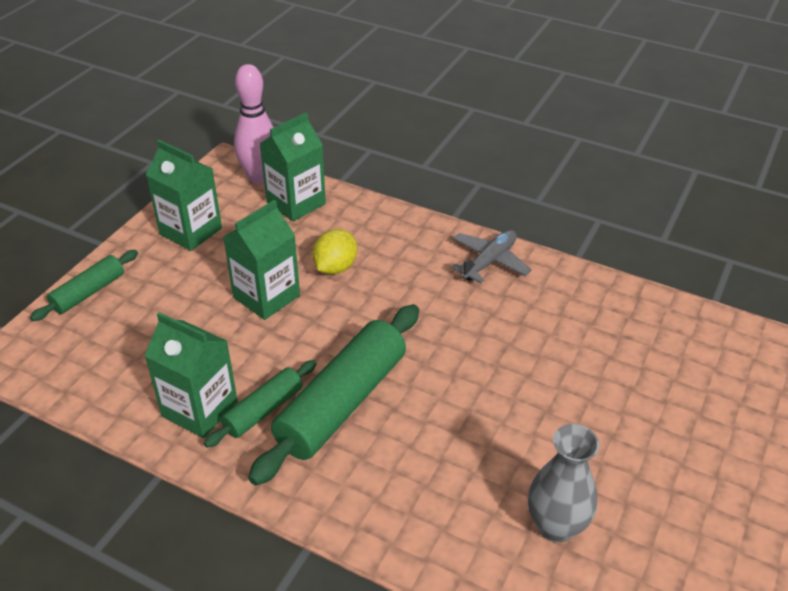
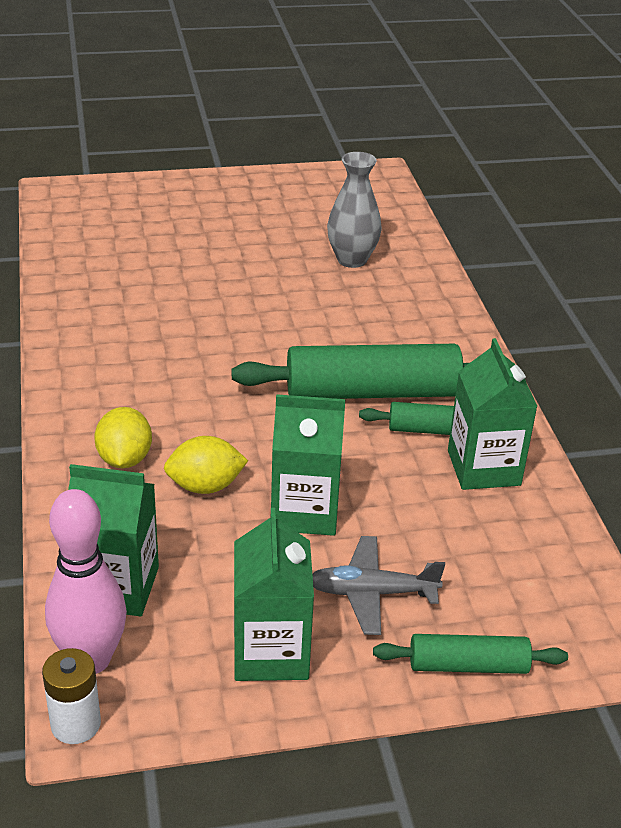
camera: 130 degrees left, 5 degrees down
(231, 161) = (75, 724): none -> white battery
(396, 247) = (124, 459): none -> yellow lemon
(489, 262) = (86, 387): grey plane -> grey plane (372, 593)

